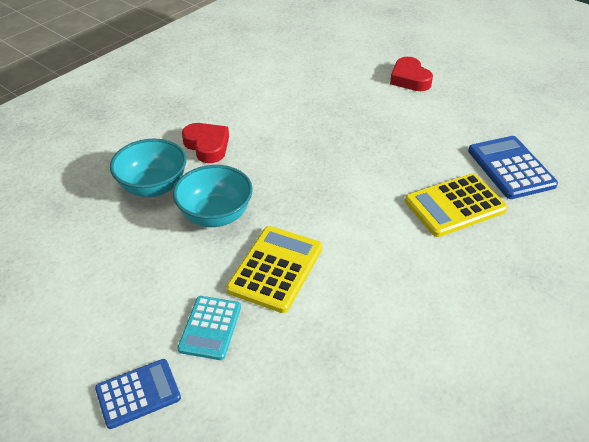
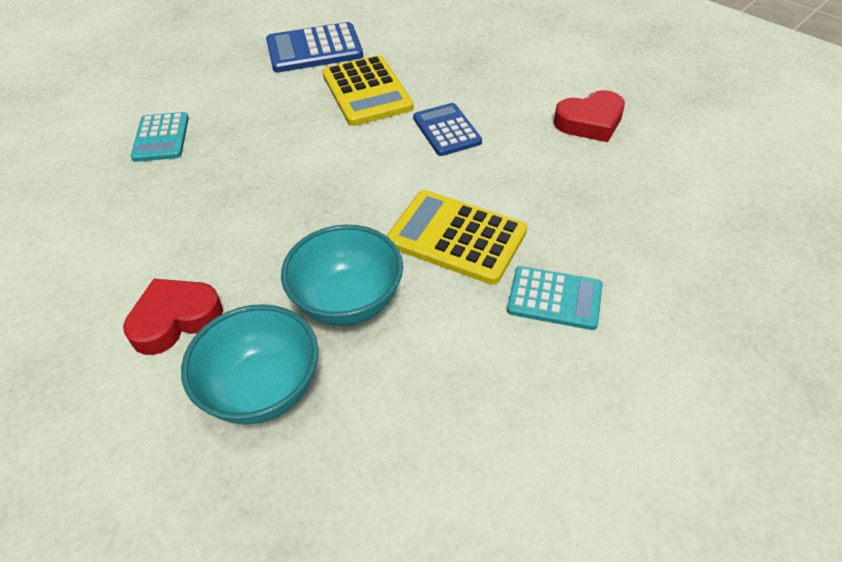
camera: 85 degrees left, 5 degrees up
(138, 393) = (664, 366): blue calculator -> blue calculator (446, 130)
(371, 110) = (161, 138): none -> turquoise calculator
(409, 79) = (107, 99): red heart -> red heart (590, 122)

